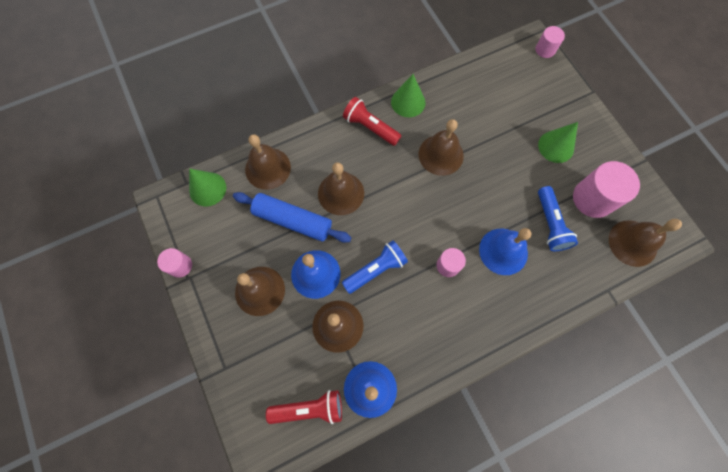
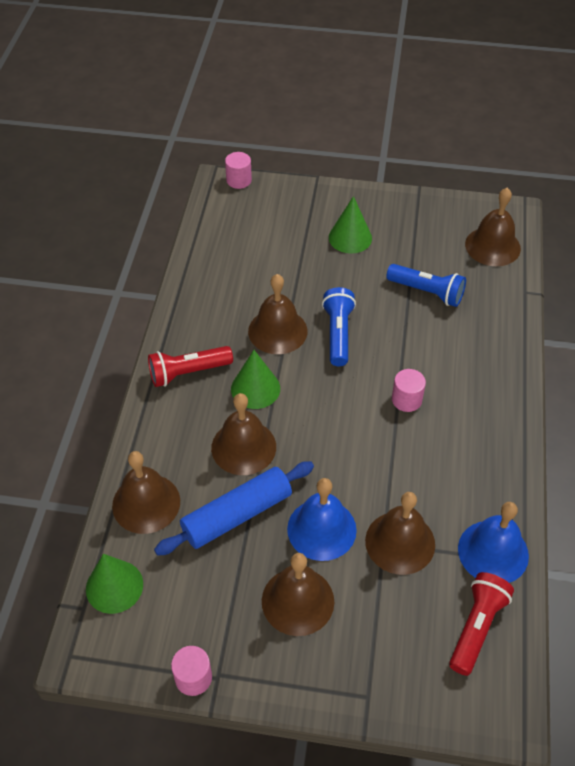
camera: 55 degrees left, 20 degrees down
(376, 269) = (361, 467): blue flashlight -> blue flashlight (338, 333)
(408, 102) = (189, 321): green cone -> green cone (255, 388)
(503, 251) = (426, 345): blue bell -> none
(592, 199) = (426, 245): pink cylinder -> none

